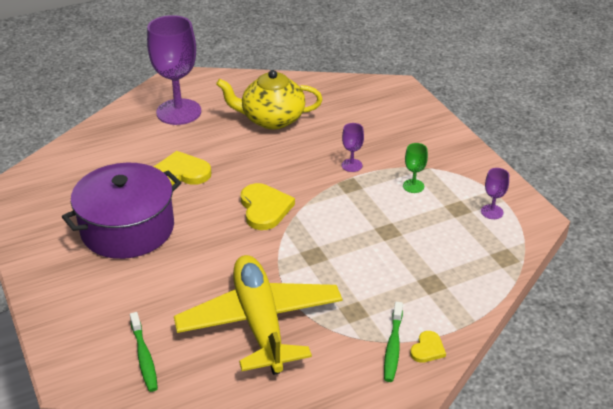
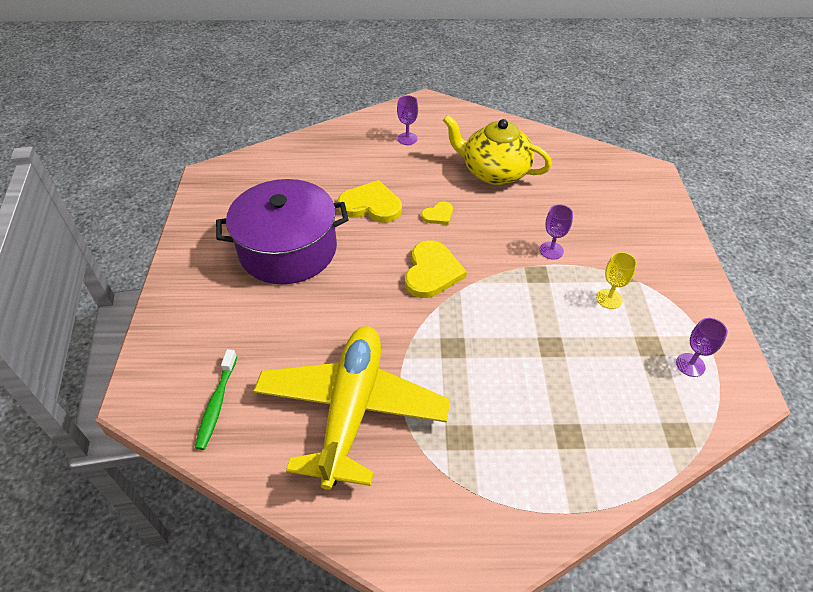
camera: 25 degrees right, 10 degrees up
(178, 112) = (407, 139): purple goblet -> purple goblet, size x0.43
(393, 347) = (479, 505): green toothbrush -> none
(413, 186) = (609, 299): green goblet -> yellow goblet
(427, 349) = (520, 525): yellow heart -> yellow heart (438, 215)

